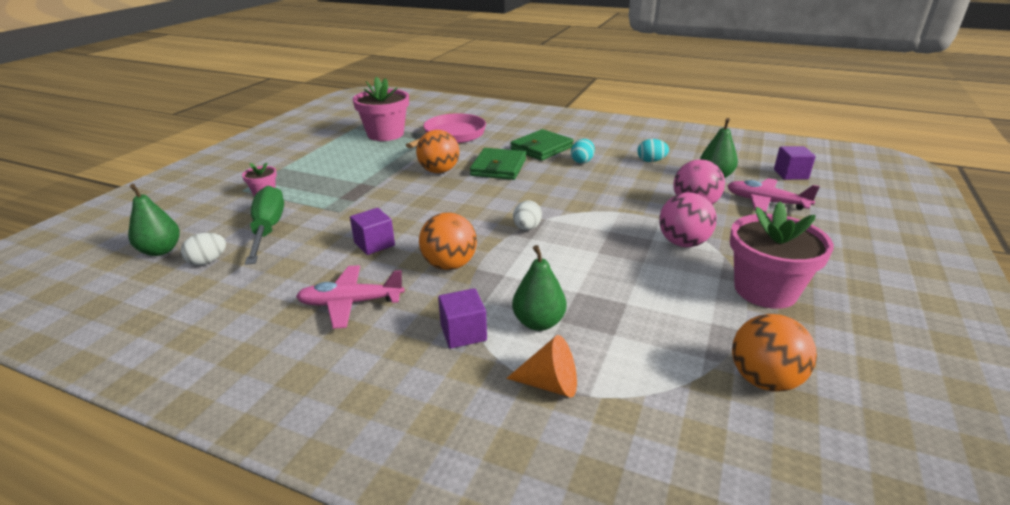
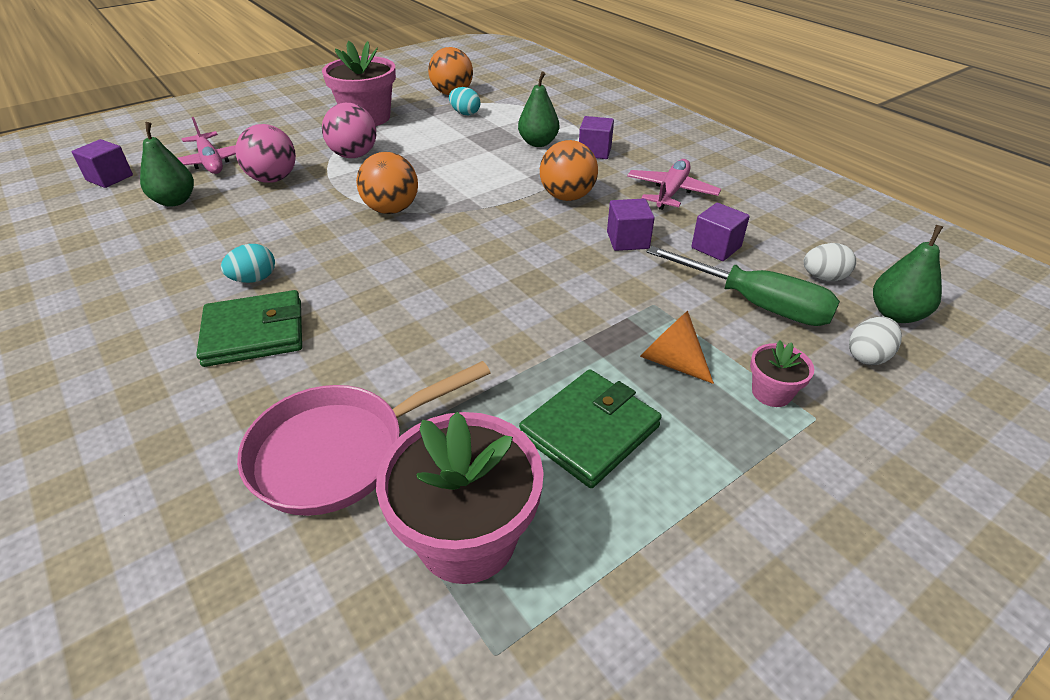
camera: 150 degrees left, 10 degrees up
(268, 229) = (755, 304): green screwdriver -> green screwdriver turned 75 degrees counterclockwise
(298, 260) = (716, 247): none -> purple cube
(350, 303) = (671, 192): pink plane -> pink plane turned 90 degrees counterclockwise
(439, 171) = (465, 338): orange ball -> orange ball (391, 210)
(498, 167) = (374, 311): green wallet -> green wallet (589, 431)
(527, 228) = (459, 208): white egg -> white egg (867, 356)
(550, 384) = (564, 119): orange cone -> orange cone (671, 361)
(651, 161) = (180, 246): turquoise egg -> turquoise egg (465, 113)

